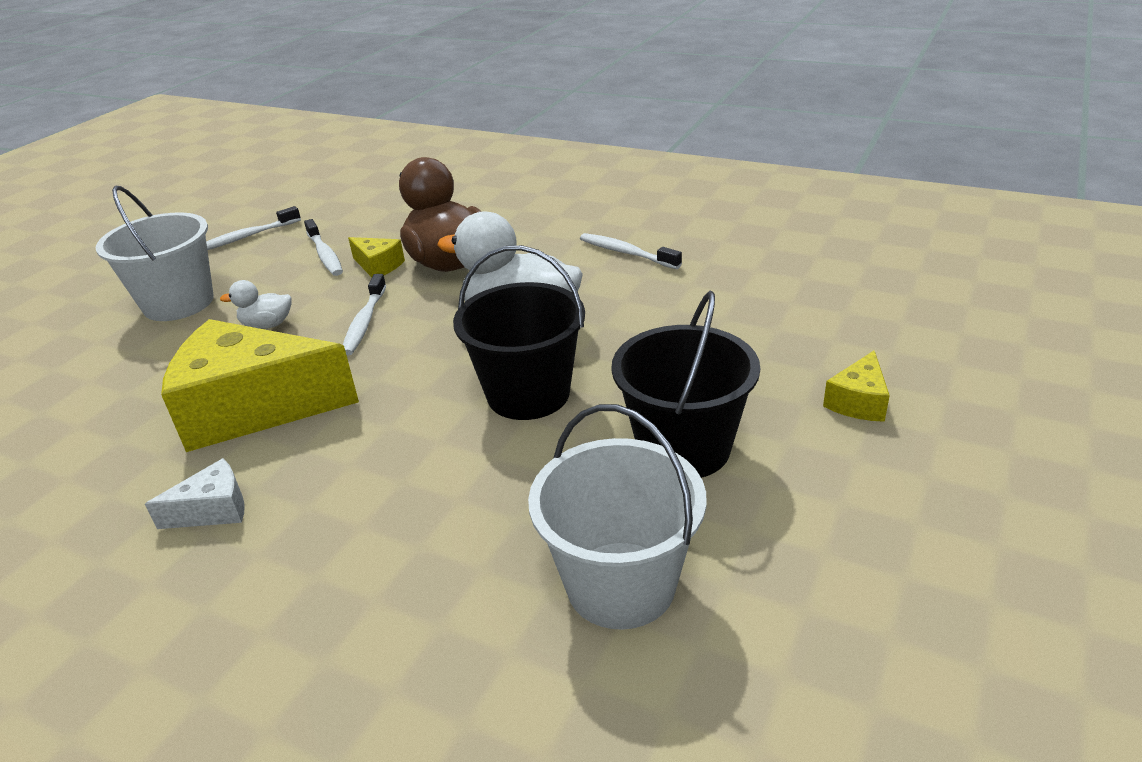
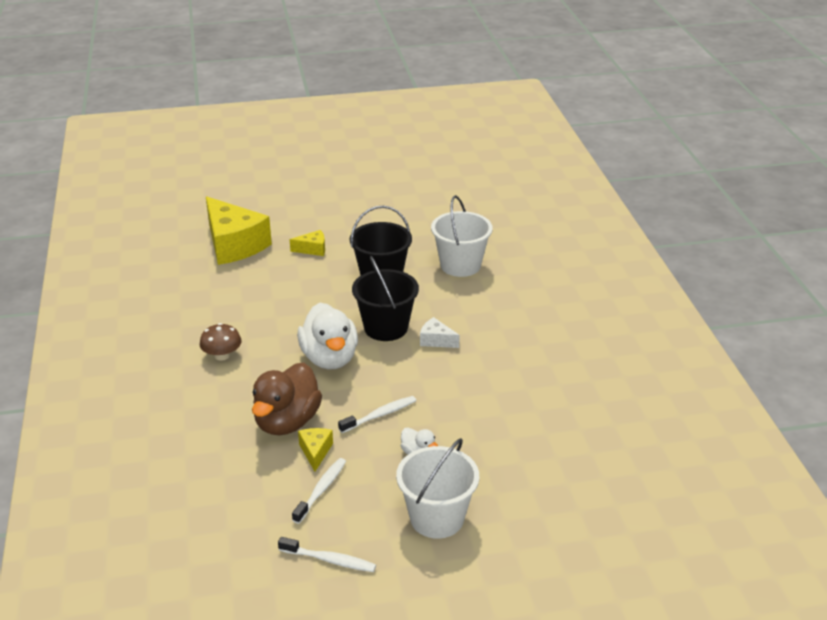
camera: 130 degrees left, 0 degrees up
(213, 510) = (539, 369): white cheese -> white cheese (436, 340)
(253, 408) = (480, 405): yellow cheese -> yellow cheese (234, 245)
(626, 253) = (222, 355): white toothbrush -> brown mushroom

